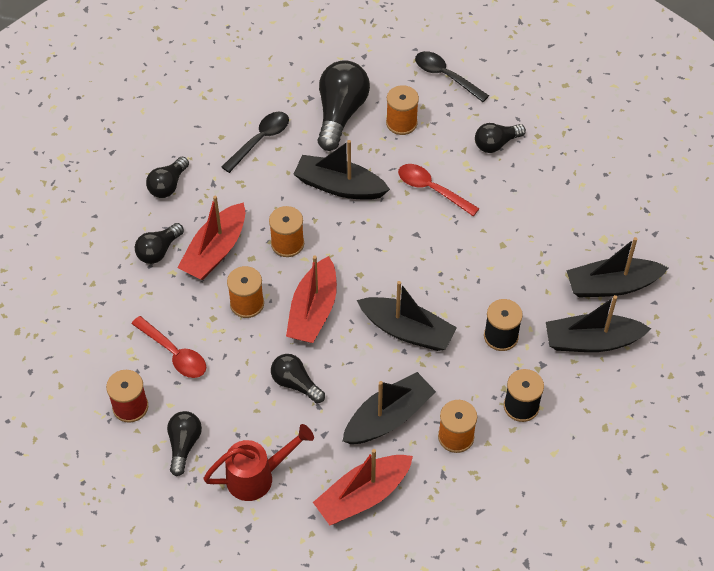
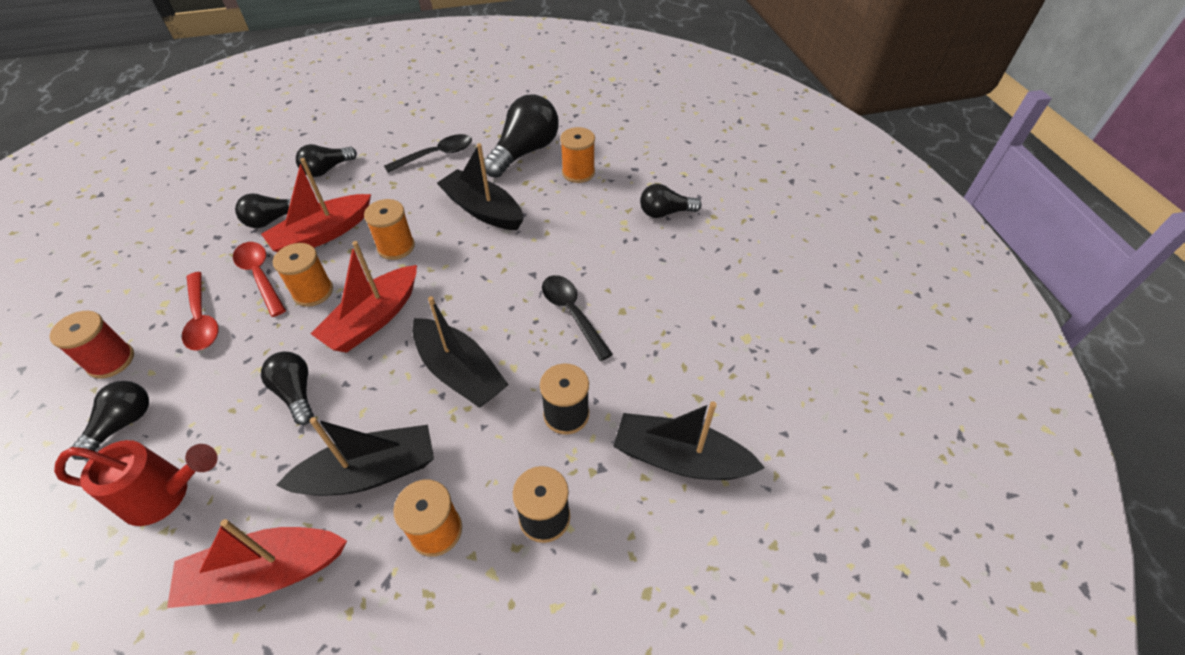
camera: 20 degrees right, 5 degrees down
(431, 189) = (574, 236): red spoon -> red spoon (260, 276)
(445, 76) = (643, 146): black spoon -> black spoon (572, 313)
(612, 285) = (735, 395): black boat -> none

